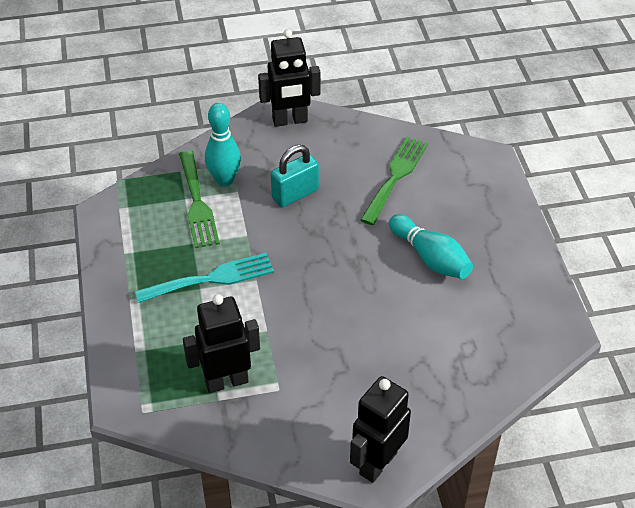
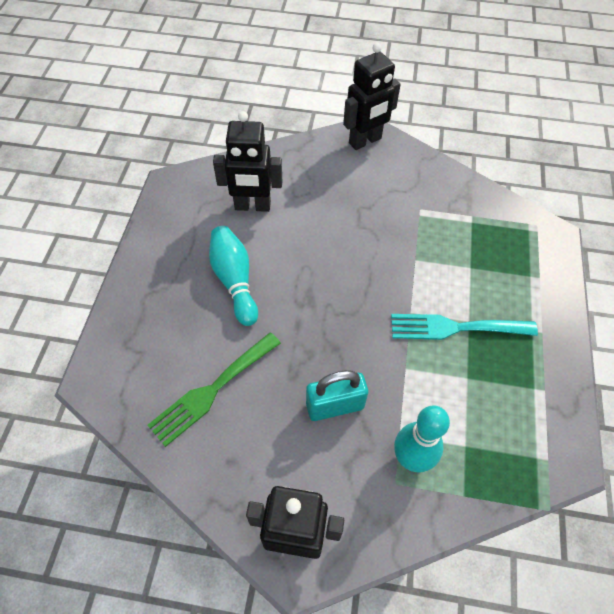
camera: 160 degrees left, 10 degrees up
(197, 203) = (452, 432): green fork -> none
(226, 381) = (462, 227): black robot -> black robot (252, 206)

